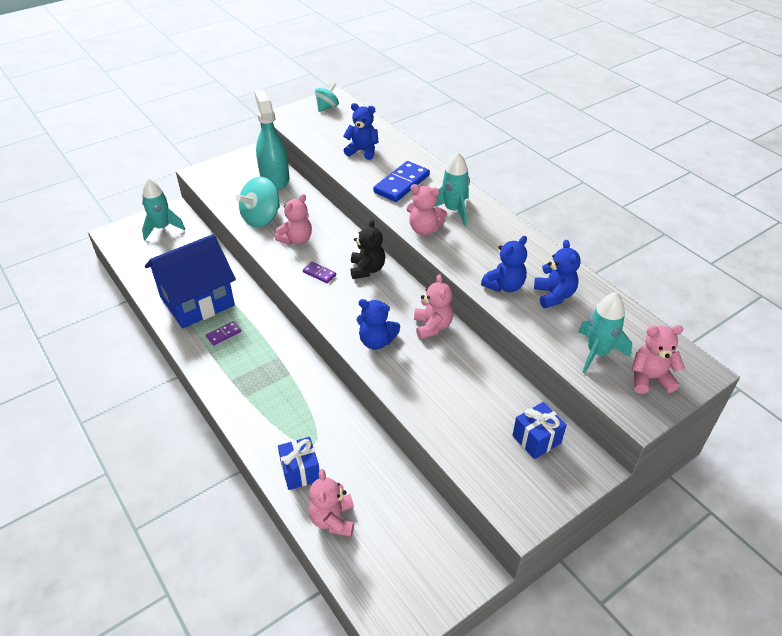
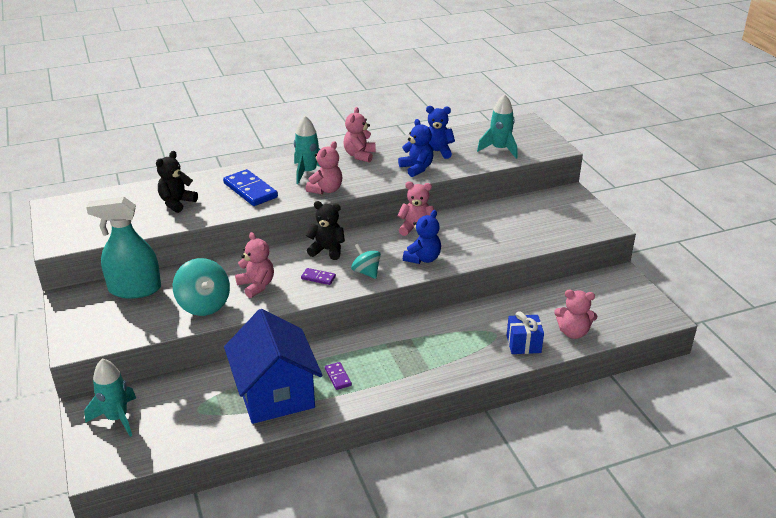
camera: 75 degrees left, 10 degrees down
(319, 274) = (318, 278): purple domino -> purple domino turned 60 degrees clockwise
(327, 107) = (69, 213): turquoise spinning top -> turquoise spinning top (366, 272)
(362, 151) = (177, 203): blue teddy bear -> black teddy bear
(536, 439) = (544, 207): blue gift -> none
(649, 378) = (528, 138): pink teddy bear -> pink teddy bear (359, 155)

